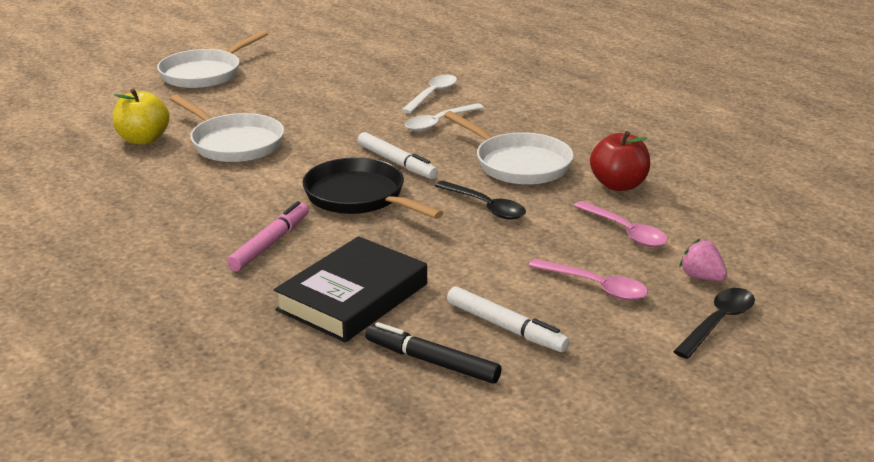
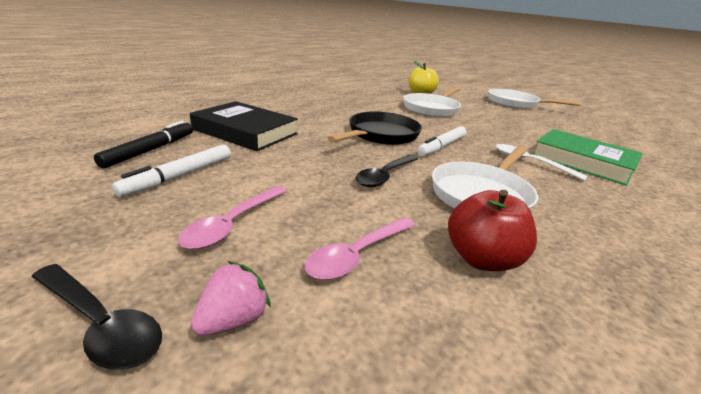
camera: 80 degrees right, 0 degrees up
(270, 243) = (313, 115): pink marker -> none
(432, 95) = (582, 161): white spoon -> green book

